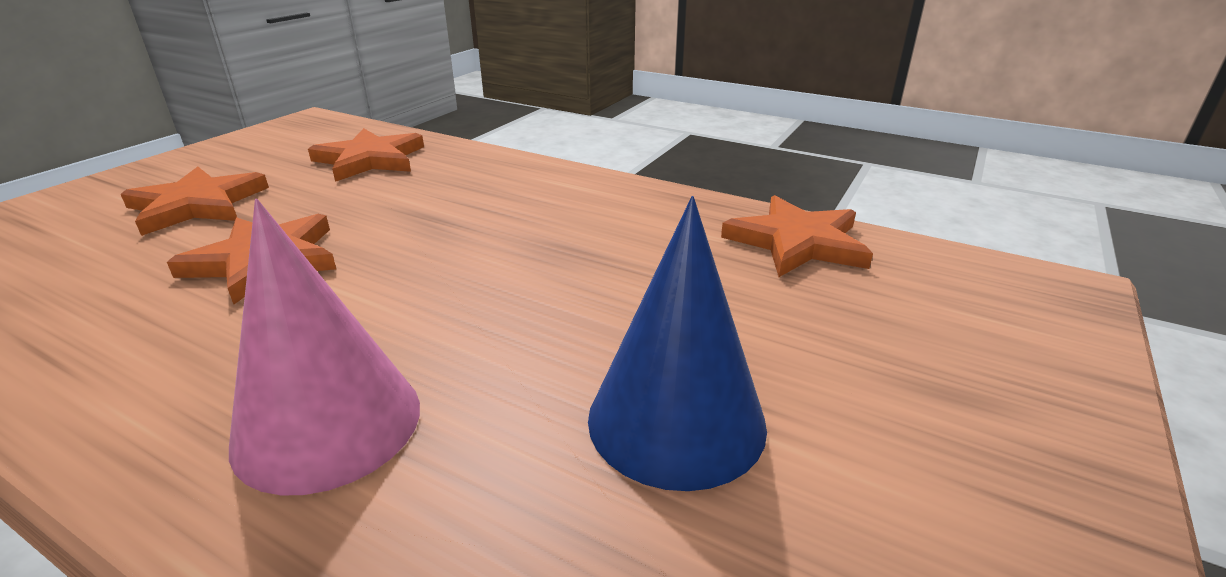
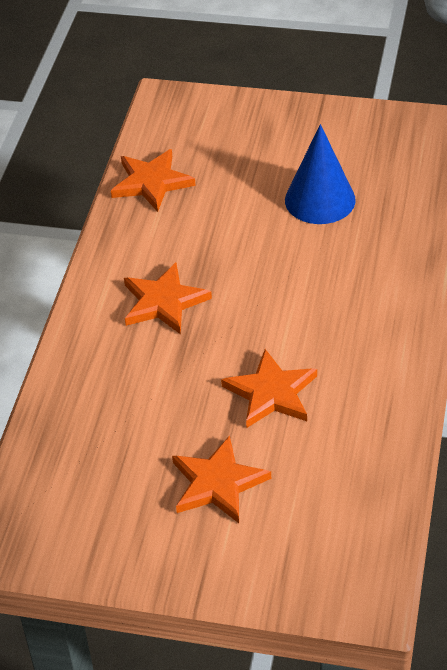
camera: 105 degrees left, 15 degrees up
(328, 423) = (373, 292): pink cone -> none
(370, 159) = (95, 433): orange star -> orange star (164, 302)

